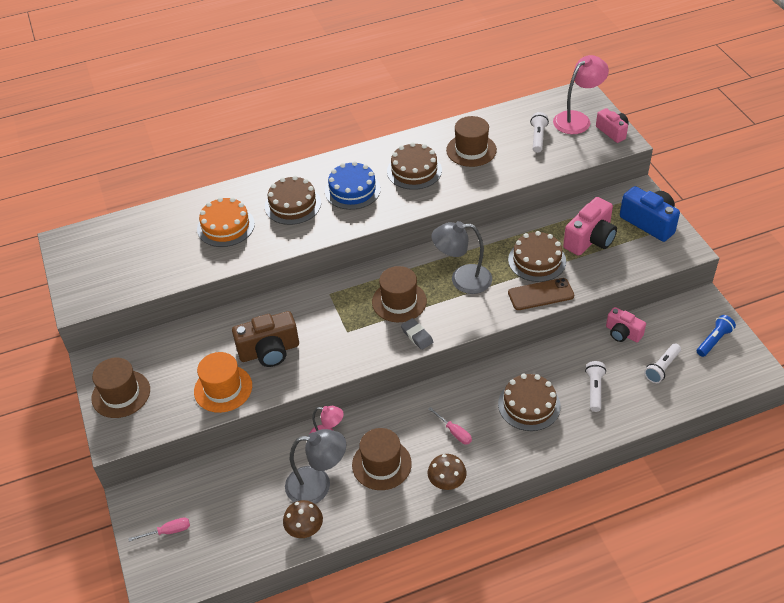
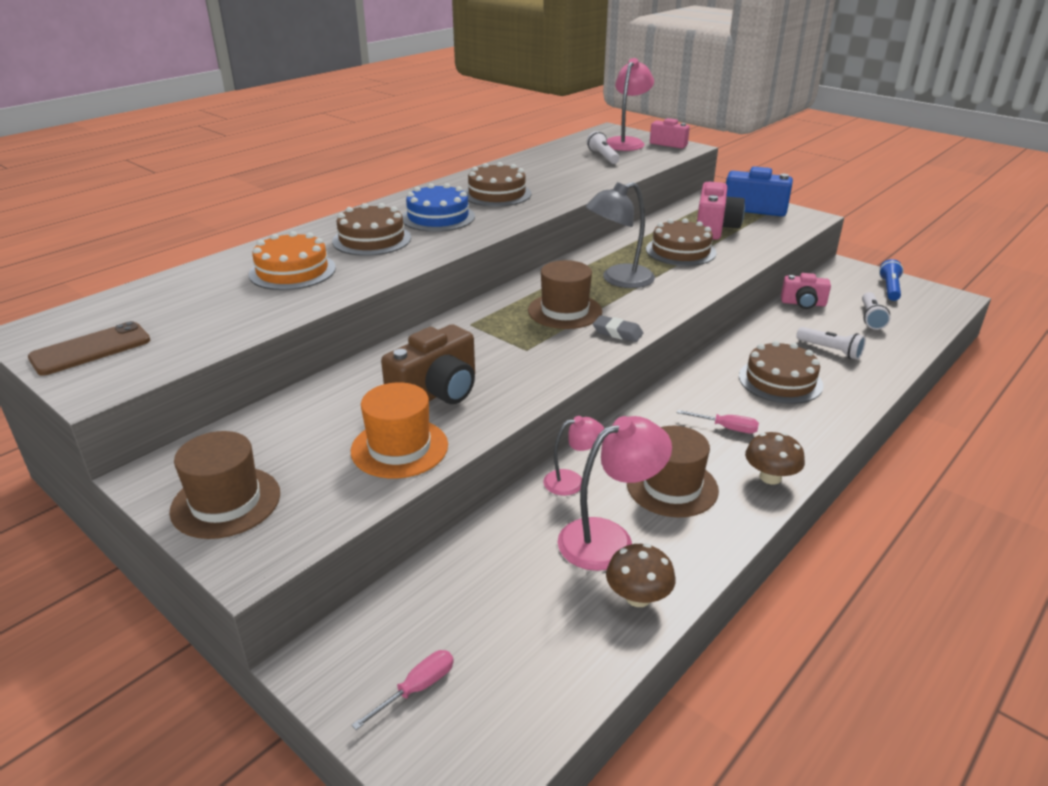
camera: 30 degrees left, 15 degrees down
(318, 485) = (609, 538): grey lamp -> pink lamp
(471, 150) = (544, 173): brown hat -> none
(540, 294) = (715, 272): brown phone -> brown phone (91, 349)
(594, 390) = (830, 350): white flashlight -> white flashlight turned 150 degrees clockwise

